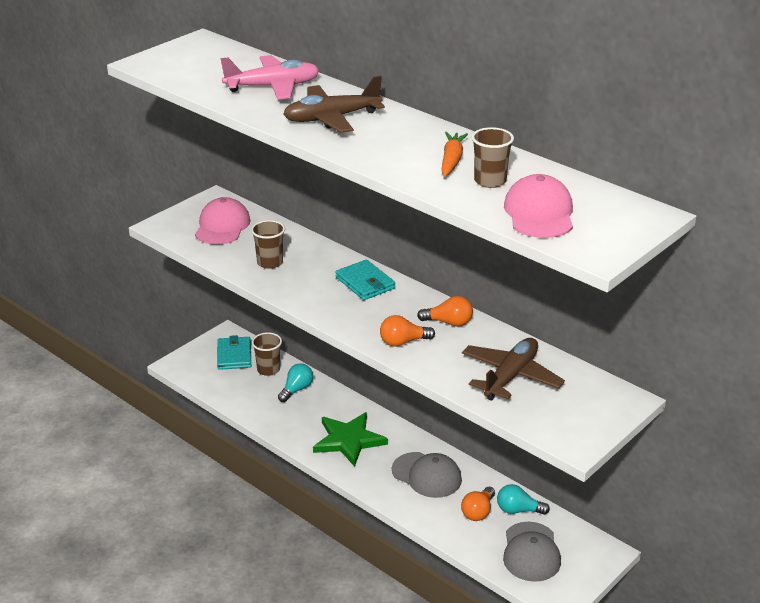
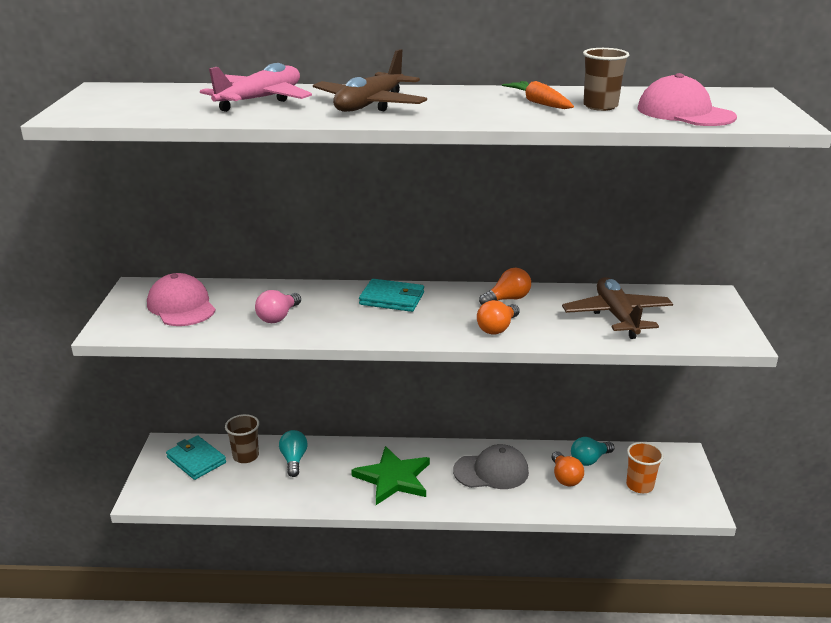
camera: 40 degrees left, 5 degrees down
(270, 263) = (278, 317): brown cup -> pink light bulb
(531, 552) = (639, 485): grey cap -> orange cup

